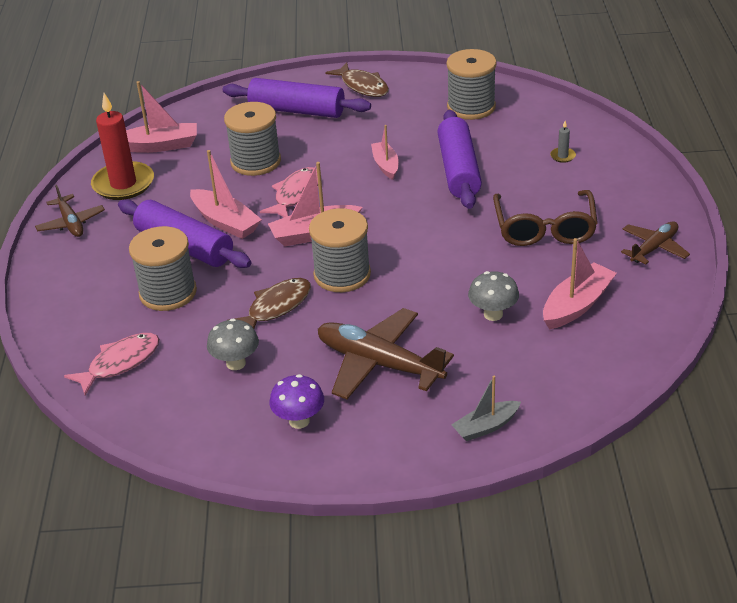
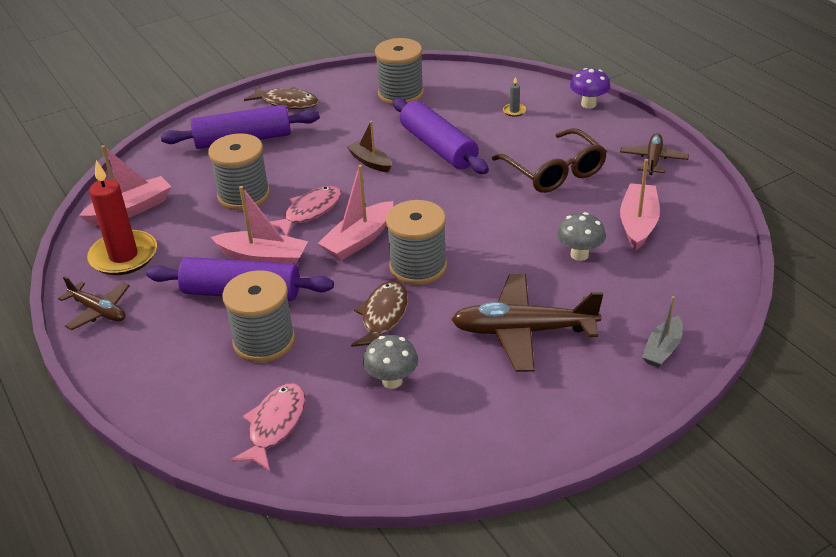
camera: 30 degrees left, 0 degrees up
(296, 194) = (310, 212): pink fish -> pink fish turned 45 degrees clockwise
(299, 421) = (500, 409): purple mushroom -> purple mushroom (588, 104)
(385, 165) = (370, 162): pink boat -> brown boat

